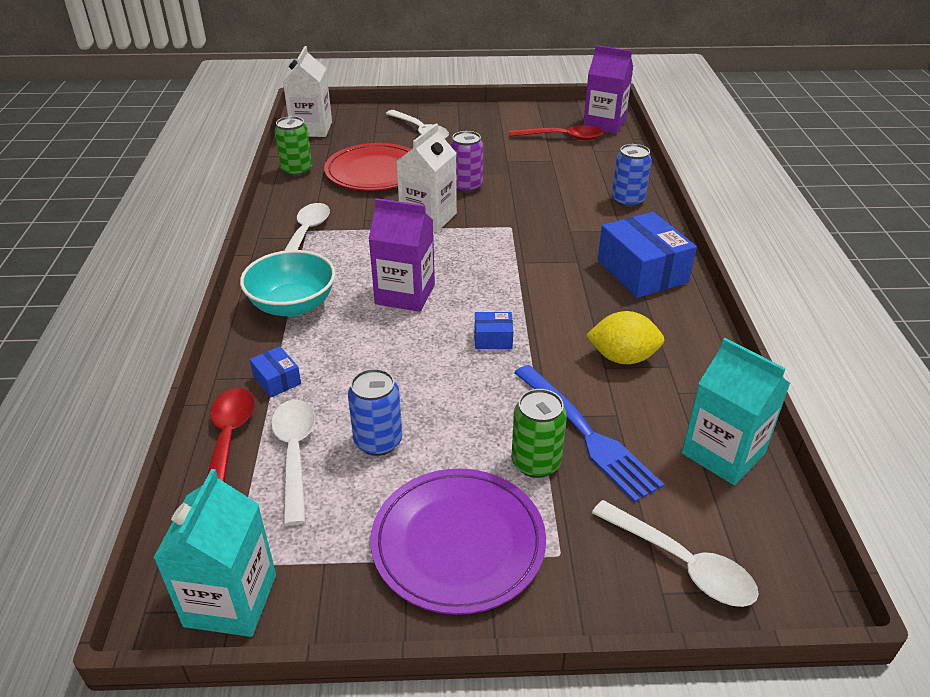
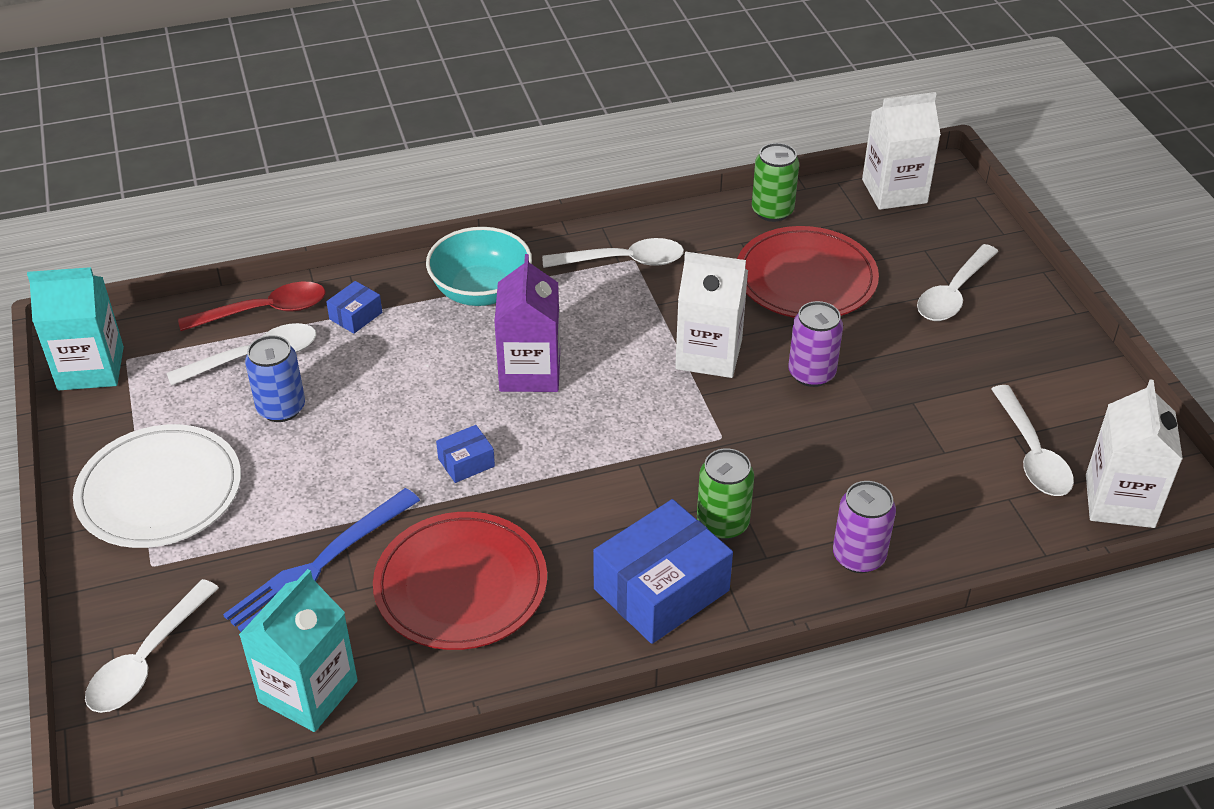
camera: 75 degrees right, 5 degrees up
(458, 543) = (160, 491): purple plate -> white plate
(493, 339) = (466, 462): blue box -> blue box turned 75 degrees clockwise
(536, 462) = (269, 530): green can -> green can (722, 523)
(562, 137) = (1032, 453): red spoon -> white spoon
(604, 124) = (1119, 501): purple carton -> white carton
(622, 358) = (461, 585): yellow lemon -> red plate
(627, 200) = (858, 556): blue can -> purple can

